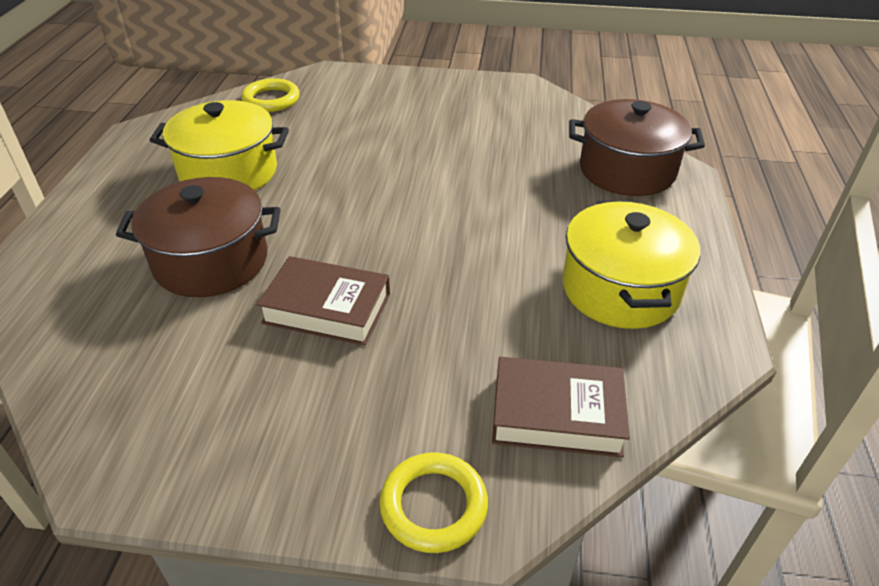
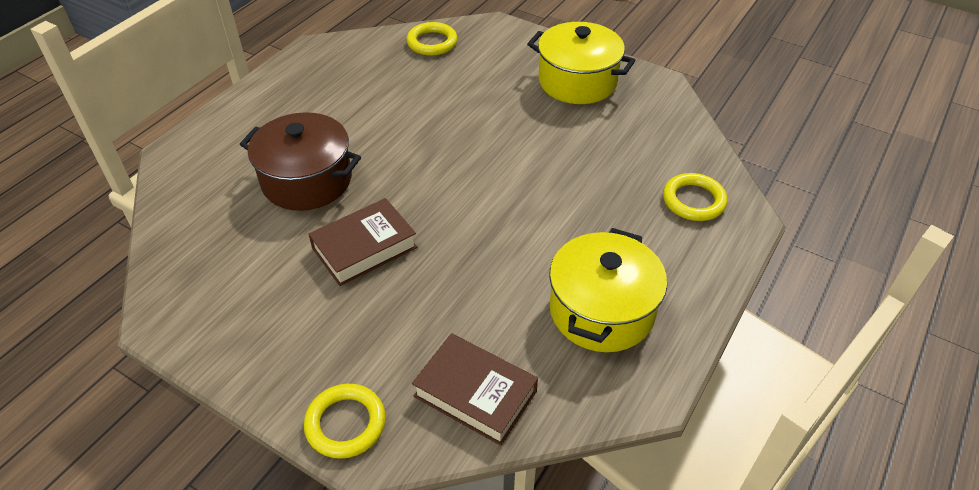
camera: 25 degrees right, 5 degrees up
(229, 172) = (361, 105): yellow pot -> yellow pot (577, 81)
(327, 308) = (364, 248): brown book -> brown book turned 75 degrees counterclockwise
(627, 170) = (693, 200): brown pot -> yellow ring

